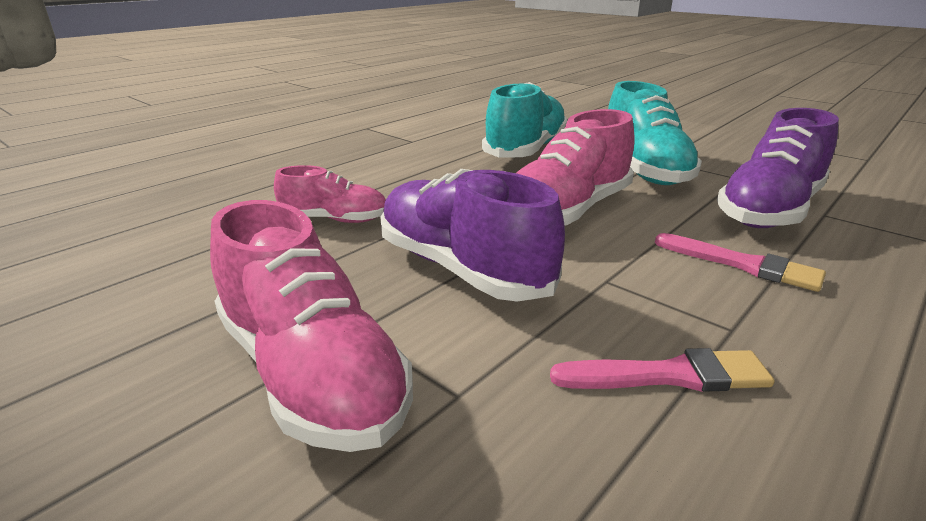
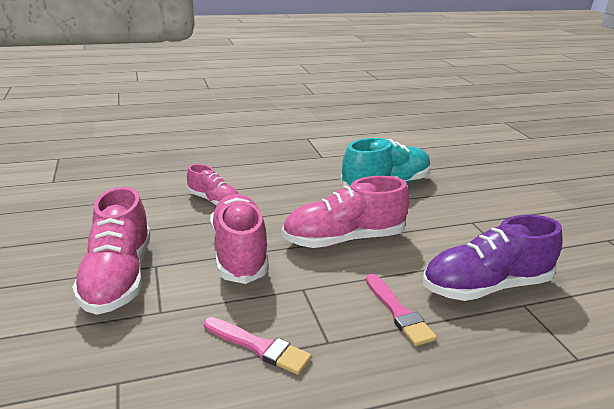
camera: 30 degrees right, 0 degrees up
(462, 268) = (239, 253): purple shoe -> pink shoe
(643, 169) = (446, 225): turquoise shoe -> none

